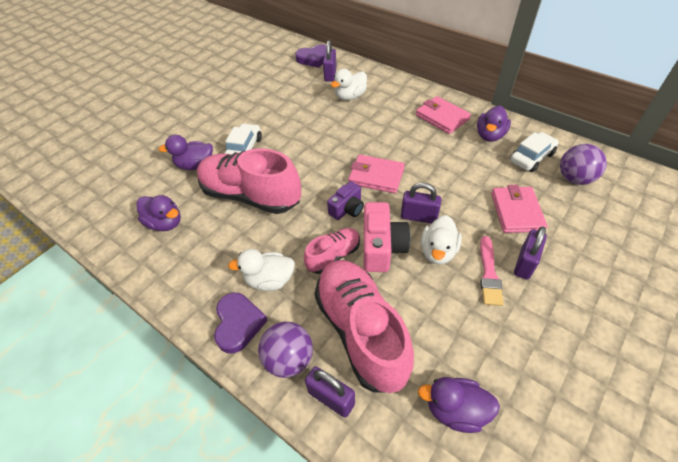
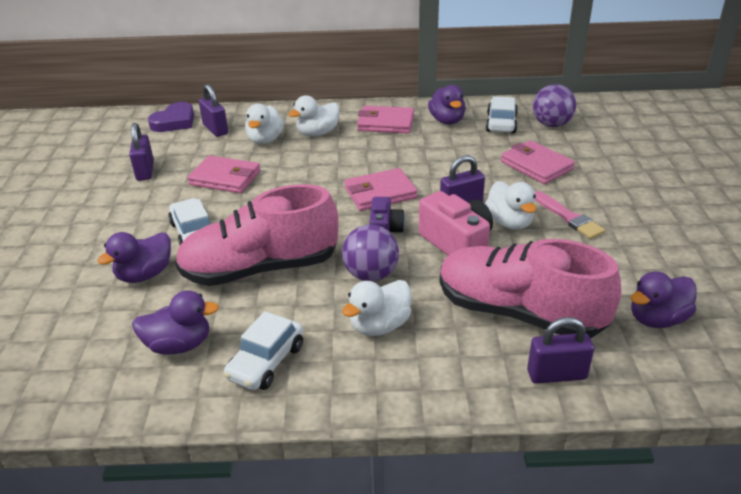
camera: 40 degrees left, 15 degrees down
(190, 263) = (266, 362): none -> white car
(238, 323) = (394, 378): purple heart -> none
(289, 359) = (482, 372): purple ball -> purple ball (371, 275)
(299, 116) = (225, 178): none -> pink wallet
(333, 256) = (420, 273): pink shoe -> none
(387, 105) = (317, 133): none -> white duck
(525, 263) = (585, 197): purple padlock -> purple padlock (145, 171)

